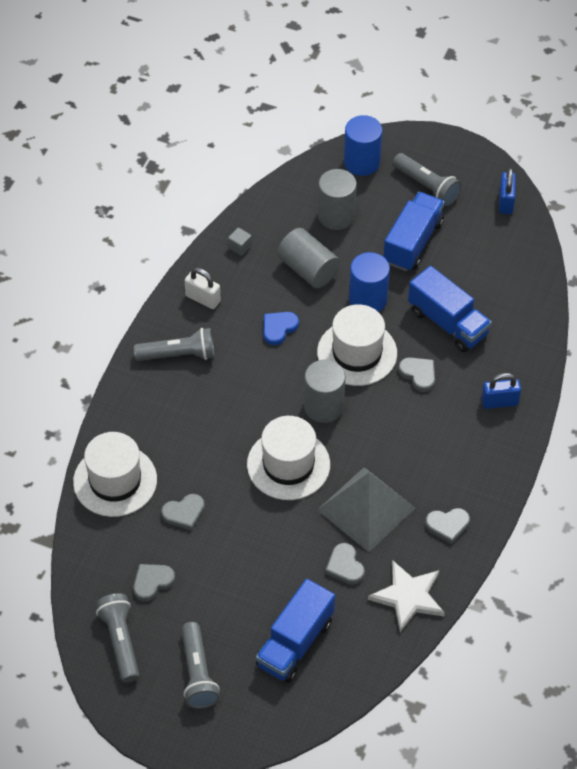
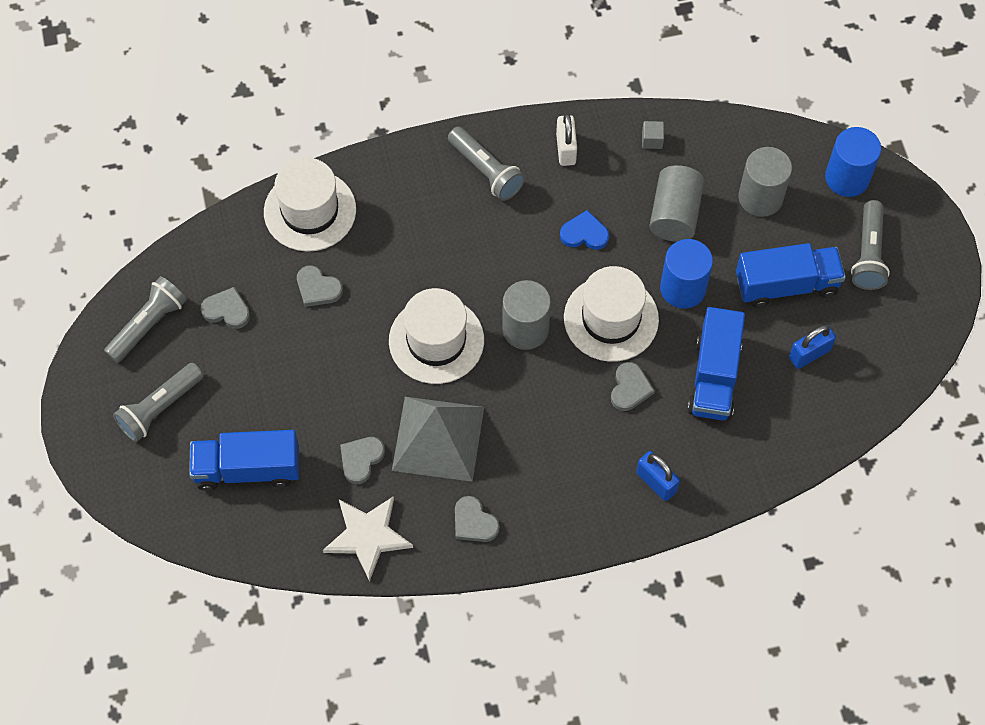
camera: 55 degrees right, 10 degrees up
(505, 202) = (913, 337): blue padlock -> blue padlock (809, 354)

